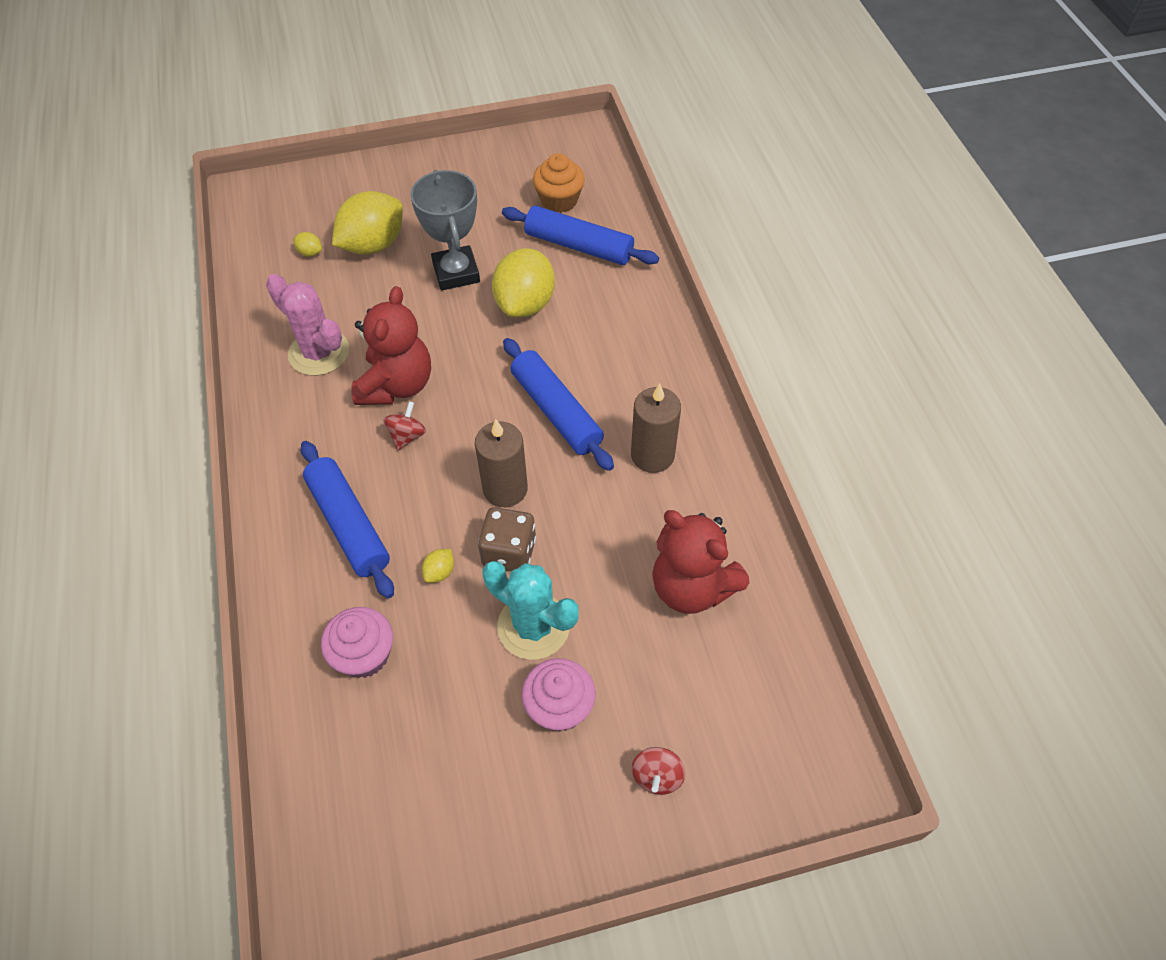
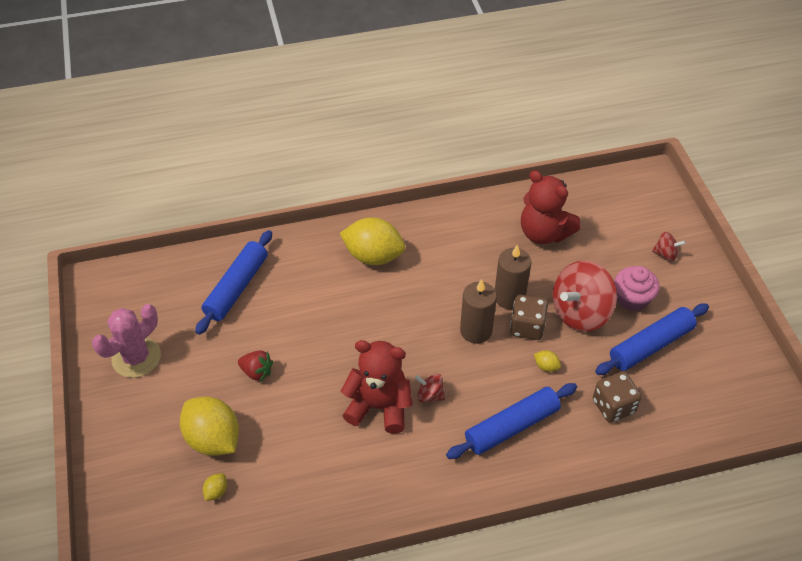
camera: 90 degrees left, 5 degrees down
(319, 353) = (341, 468): pink cactus -> pink cactus (136, 357)
(364, 655) = (613, 406): pink cupcake -> brown dice
(456, 272) = (257, 372): grey trophy -> red strawberry
(525, 304) = (298, 322): yellow lemon -> yellow lemon (373, 256)
(533, 626) = (580, 312): turquoise cactus -> red spinning top
(556, 411) = (406, 301): blue rolling pin -> blue rolling pin (650, 345)
(559, 200) = (179, 301): orange cupcake -> none
(652, 455) = (445, 248): brown candle -> brown candle (509, 297)
(691, 587) = (544, 233): red teddy bear -> red teddy bear turned 90 degrees clockwise

